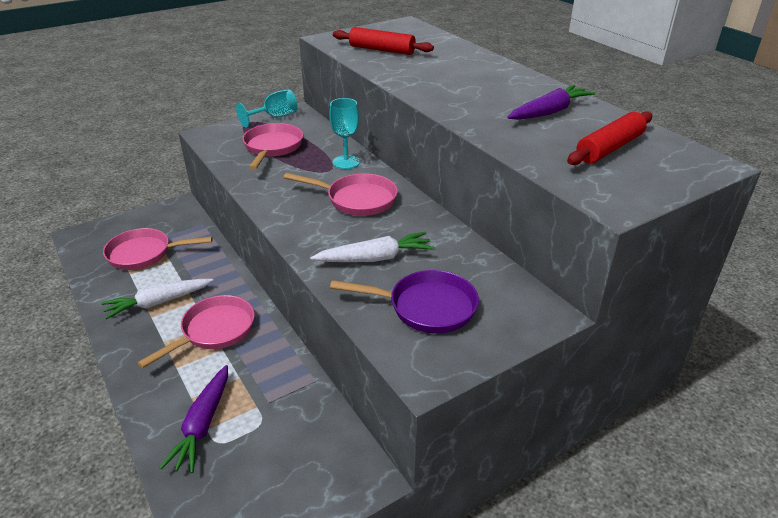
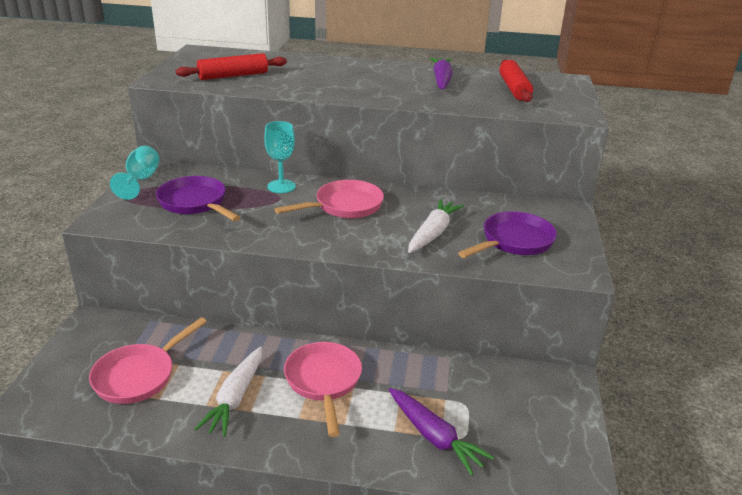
camera: 50 degrees left, 5 degrees down
(272, 147) = (195, 203): pink pan -> purple pan

